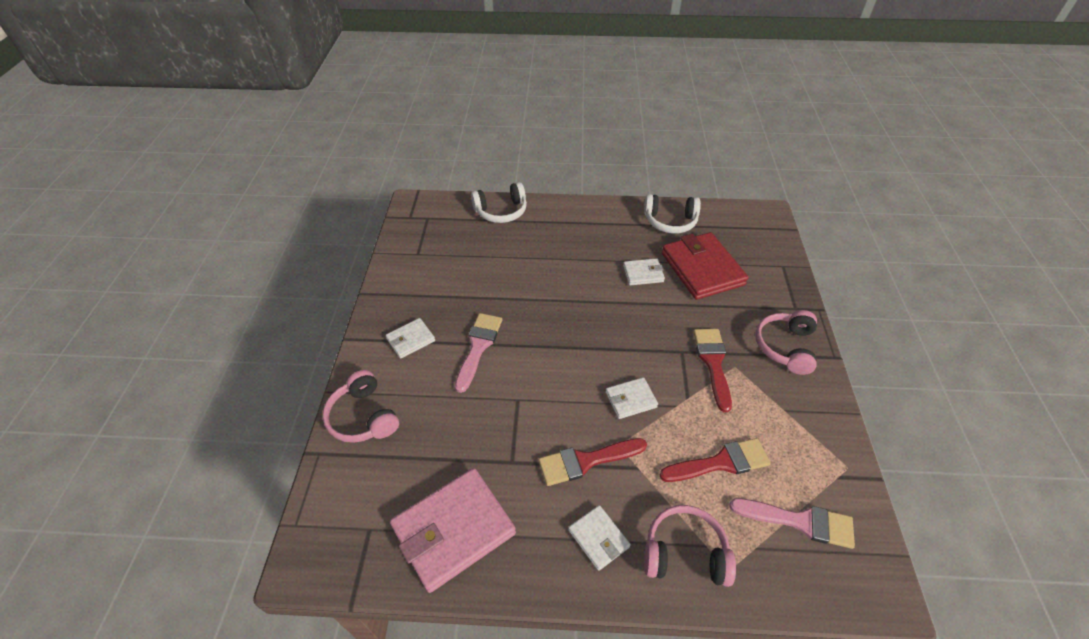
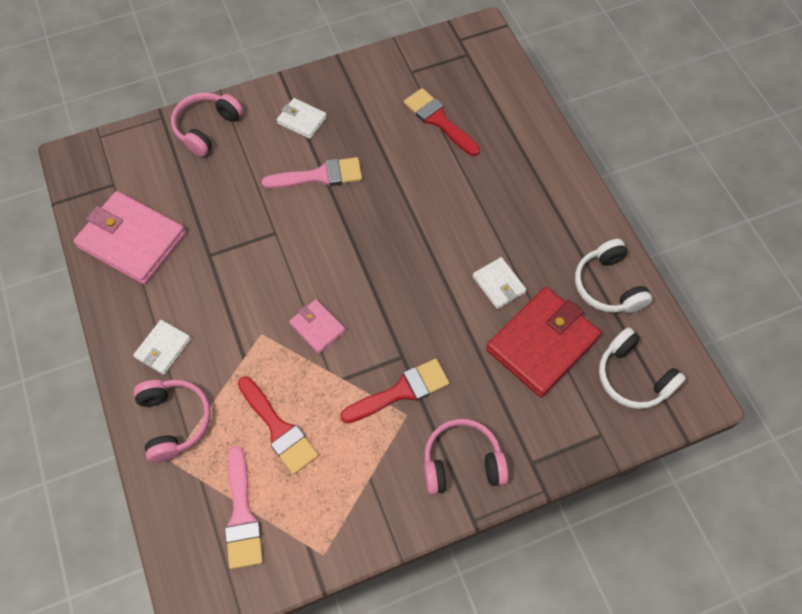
camera: 65 degrees right, 15 degrees up
(501, 211) = (518, 112): white headphones -> white headphones (633, 377)
(586, 461) = (233, 313): red brush -> red brush (439, 120)
(631, 399) = (317, 327): white wallet -> pink wallet

